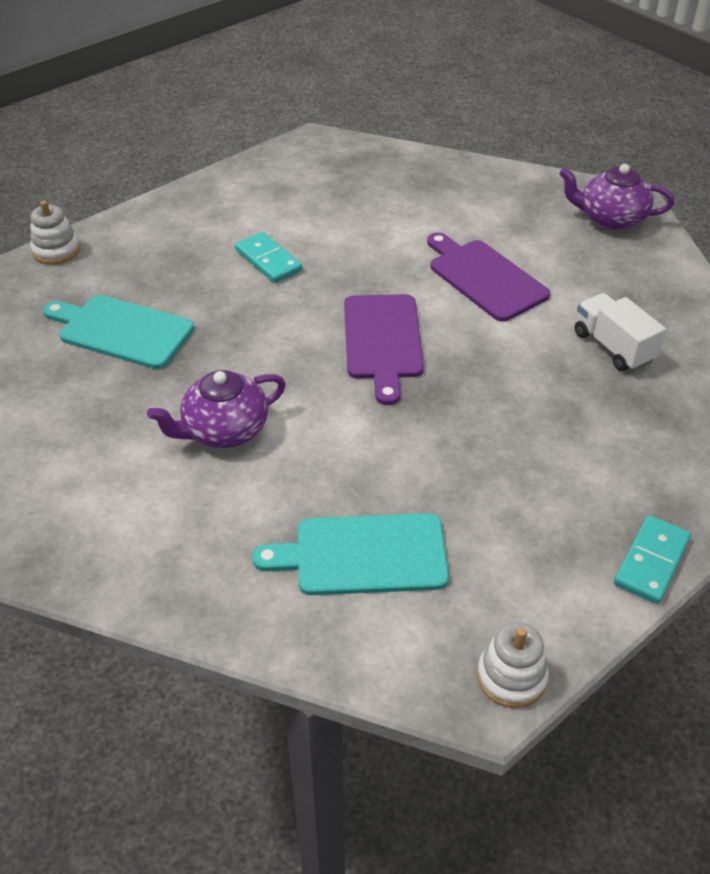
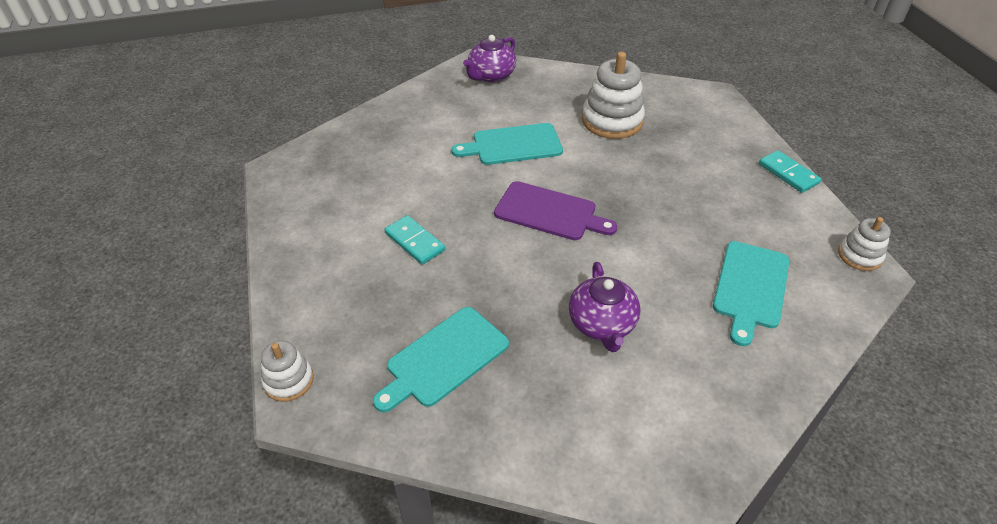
camera: 65 degrees left, 0 degrees up
(268, 260) = (415, 242): turquoise domino -> turquoise domino turned 60 degrees clockwise
(484, 278) = (513, 145): purple cutting board -> turquoise cutting board
(613, 347) = (612, 121): white truck -> white stacking toy

